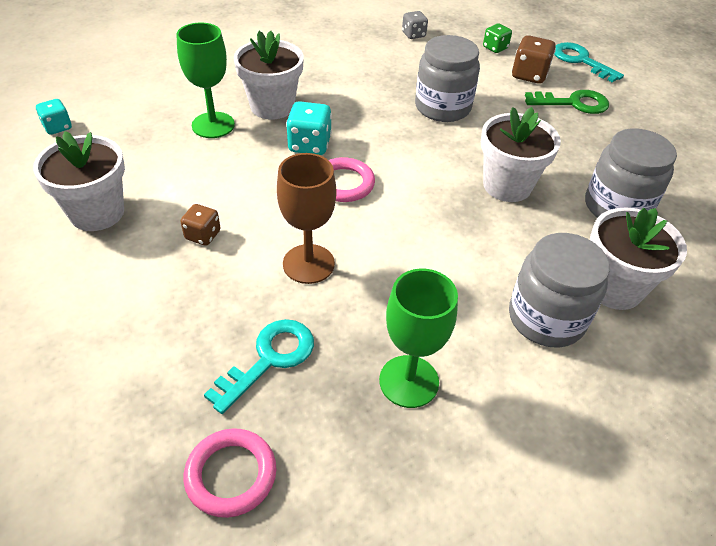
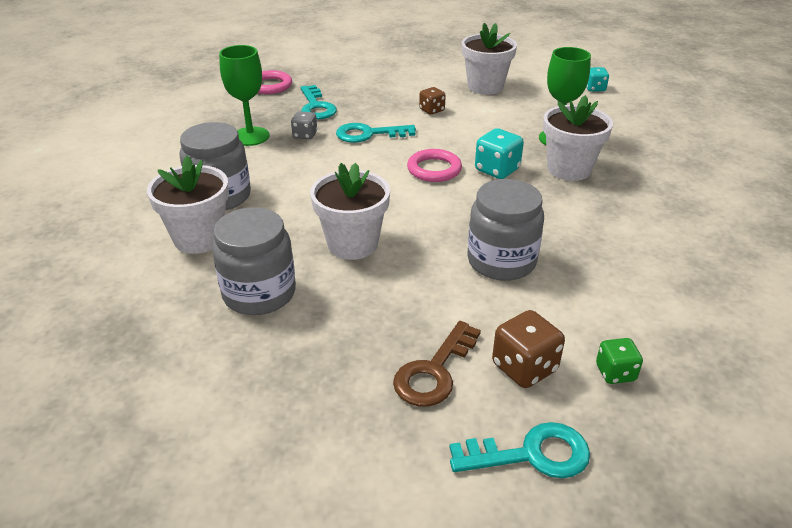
camera: 125 degrees right, 10 degrees down
(308, 264) = (369, 134): brown goblet -> turquoise key
(413, 35) = (685, 310): grey dice -> grey dice (305, 135)
(573, 103) = (434, 371): green key -> brown key

